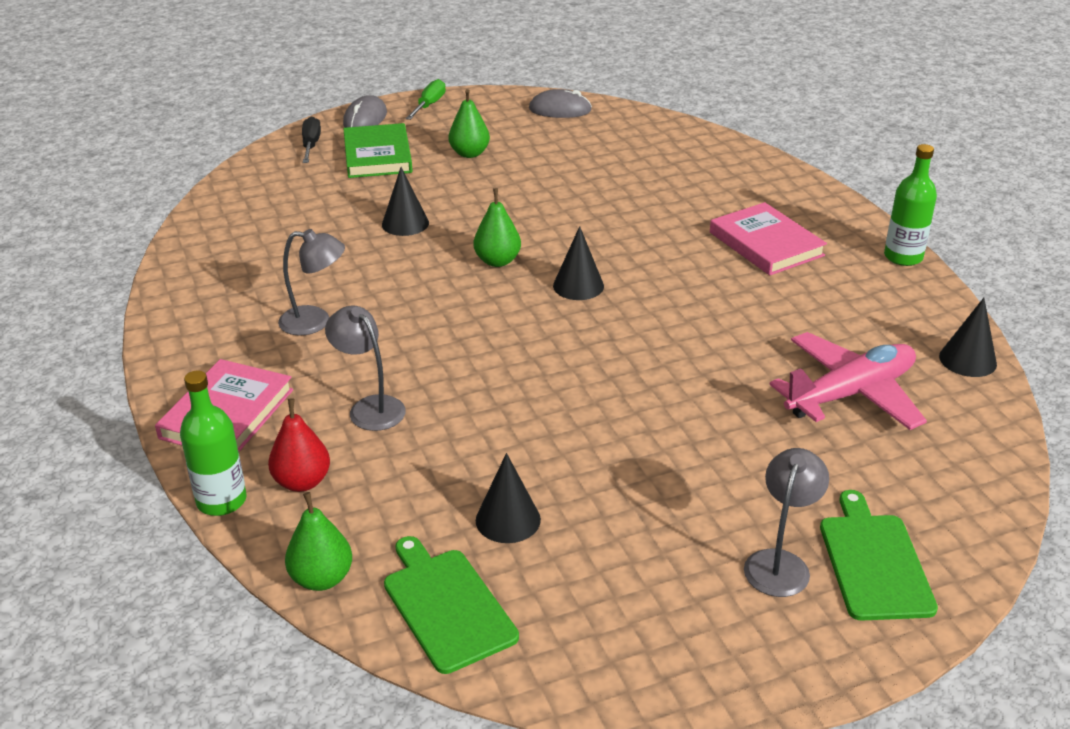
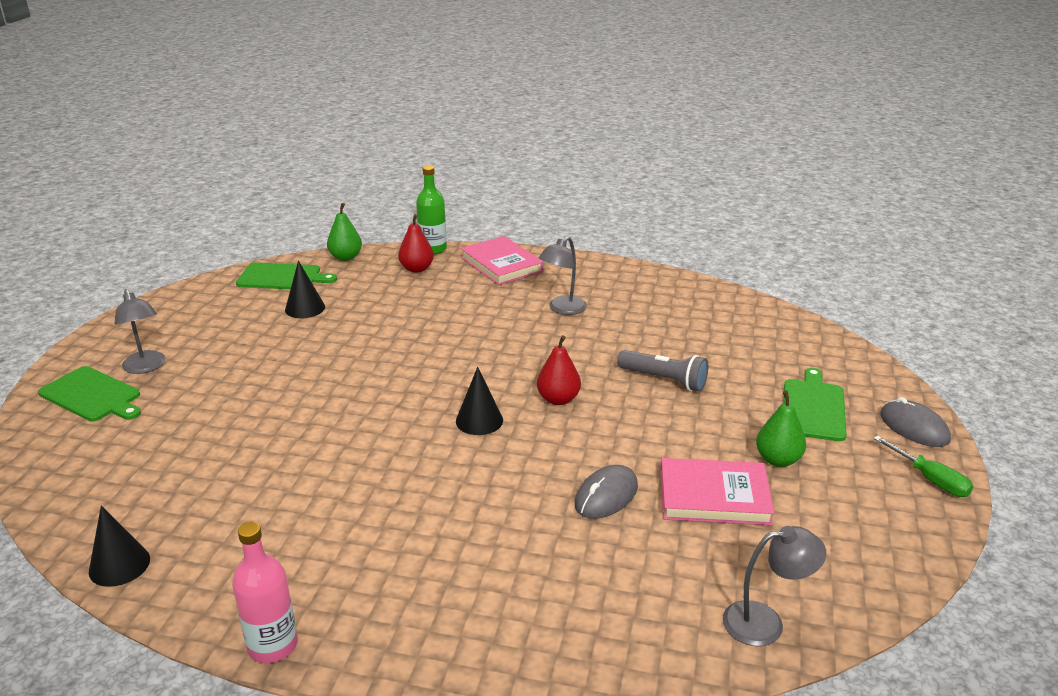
camera: 125 degrees right, 5 degrees down
(311, 145) = (864, 381): black screwdriver -> none
(370, 407) = (450, 301): grey lamp -> grey lamp (765, 622)
(377, 155) = (813, 407): green book -> green cutting board
(405, 223) = (664, 380): black cone -> grey flashlight
(497, 261) = (558, 399): green pear -> red pear
(560, 110) = (858, 573): grey mouse -> grey mouse (606, 496)
(766, 244) = (412, 559): pink book -> pink book (714, 496)
(850, 394) = (192, 474): pink plane -> none
(903, 257) = (272, 646): green bottle -> pink bottle

